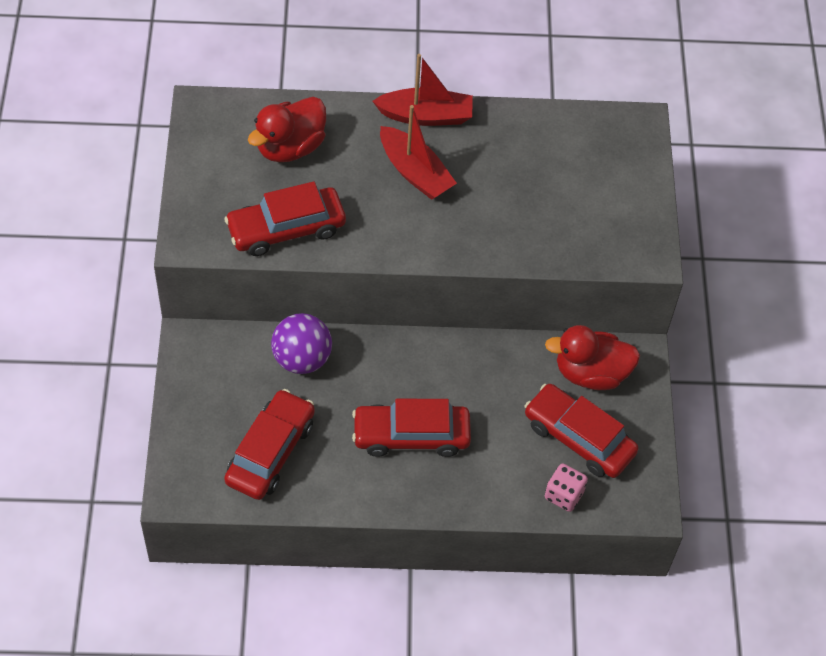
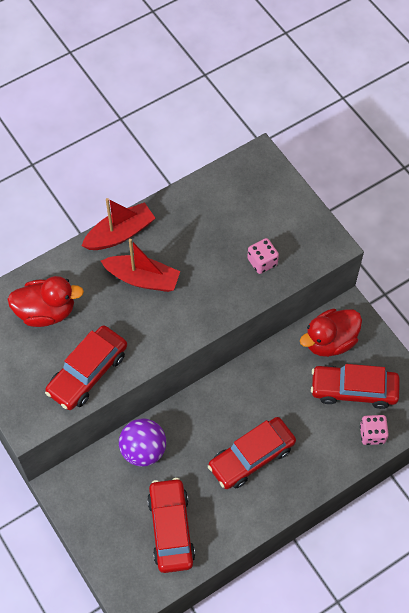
camera: 30 degrees left, 5 degrees up
(290, 147) = (46, 311): red duck -> red duck turned 105 degrees counterclockwise
(558, 229) = (262, 262): none -> pink dice

